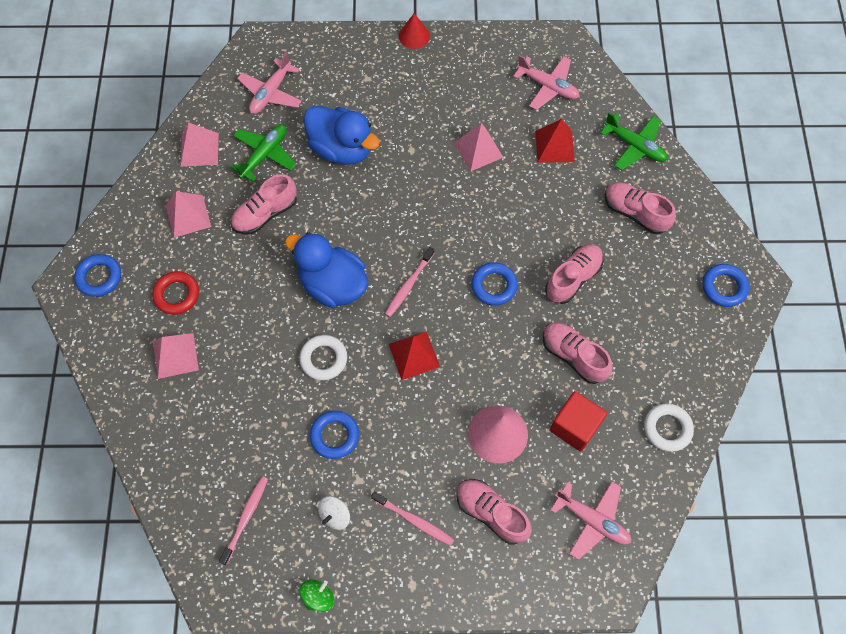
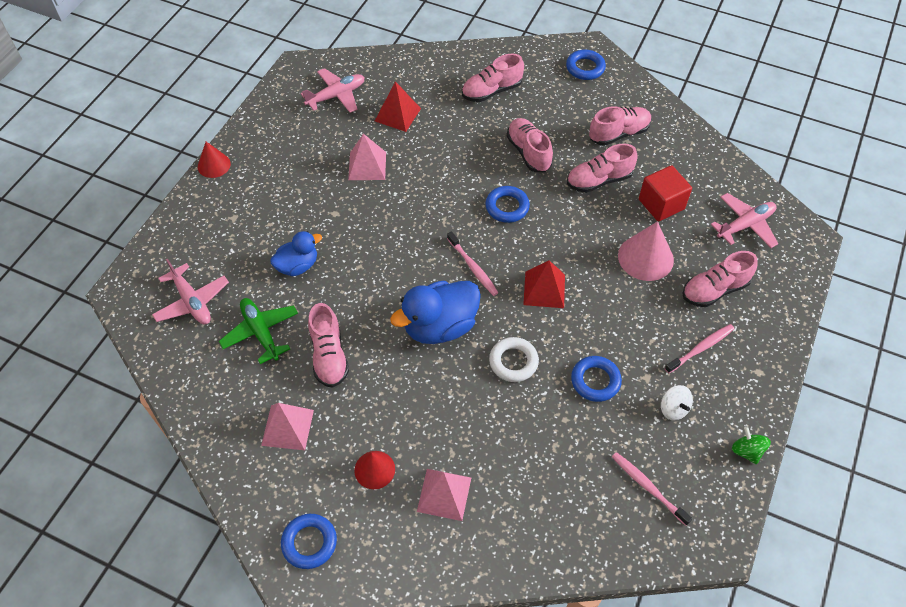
camera: 65 degrees left, 10 degrees down
(177, 295) = (374, 469): red ring -> red cone
(199, 149) = (214, 389): pink pyramid -> none
(342, 149) = (298, 266): blue duck -> blue duck, size x0.61
(634, 146) = (430, 66): green plane -> none
(648, 353) = (619, 134): none -> pink shoe
(667, 428) = (687, 149): white ring -> none

